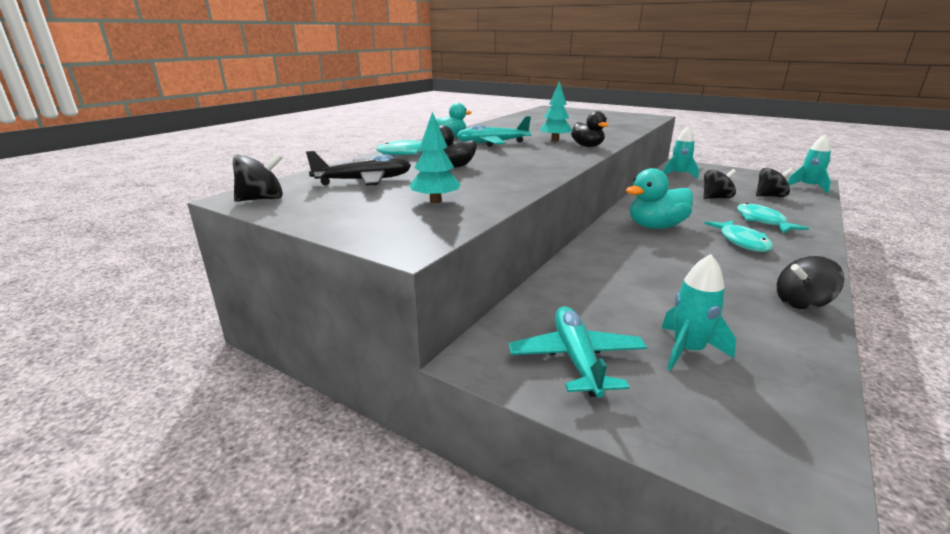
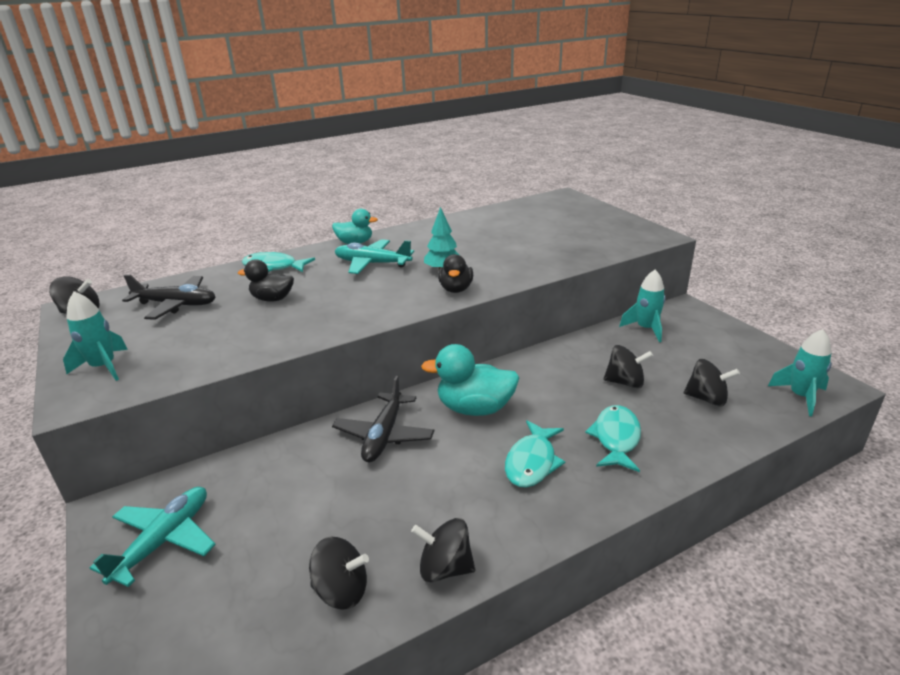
camera: 30 degrees right, 5 degrees up
(435, 201) = (177, 349): turquoise tree -> none
(624, 252) = (384, 435): none -> black plane
(687, 350) = (252, 572): turquoise rocket -> turquoise rocket (104, 367)
(768, 336) = (341, 590): none -> black spinning top

